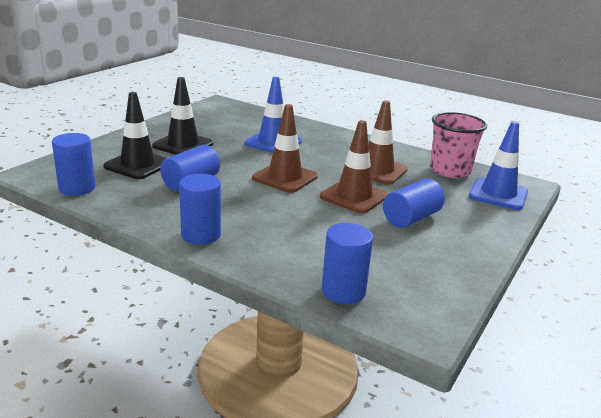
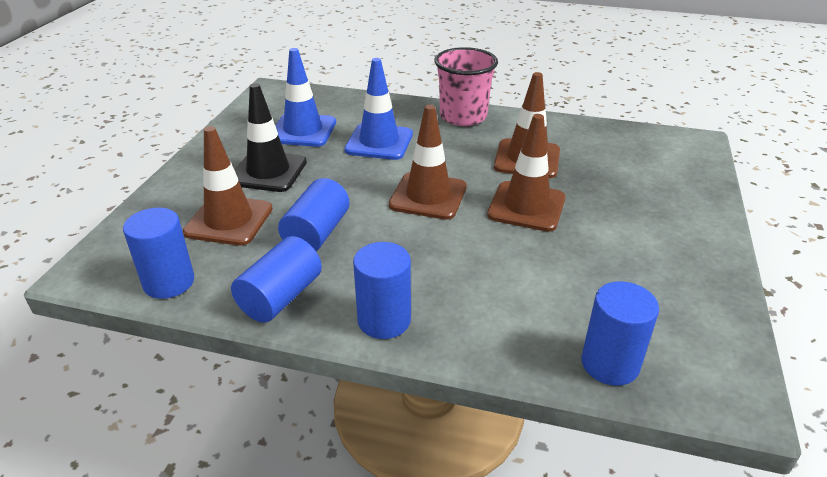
camera: 15 degrees left, 10 degrees up
(138, 165) = (229, 220): black traffic cone -> brown traffic cone
(411, 218) = (610, 224): blue cylinder -> blue cylinder (280, 297)
(450, 170) = (605, 140): pink cup -> pink cup (463, 116)
(498, 194) = (676, 163): blue traffic cone -> blue traffic cone (303, 130)

